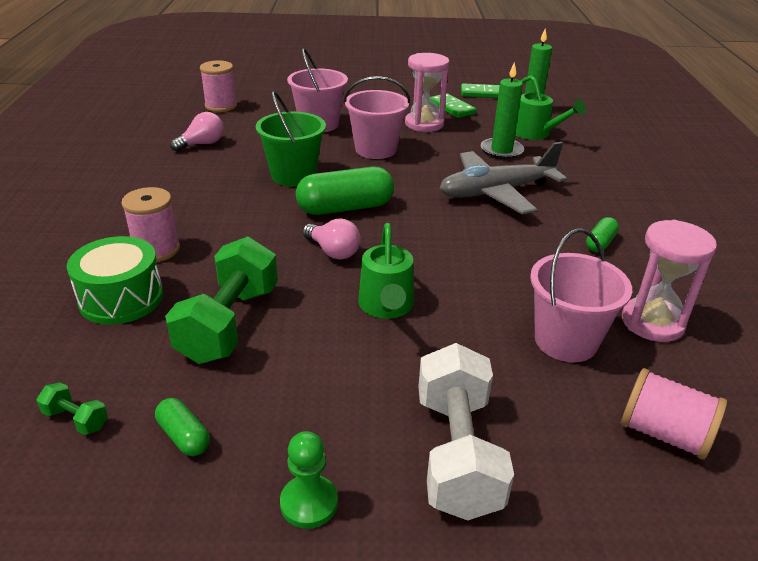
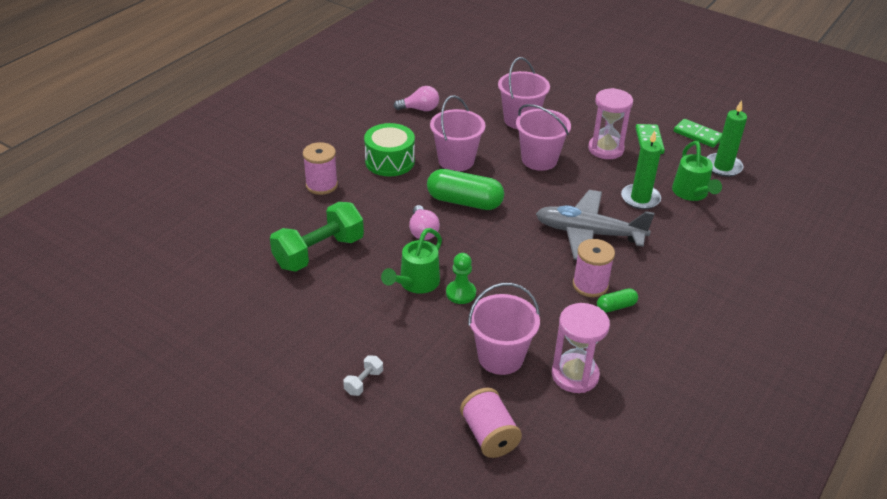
camera: 35 degrees right, 5 degrees up
(76, 419) = (206, 271): green dumbbell -> none
(121, 298) = (277, 210): green drum -> green drum (389, 161)
(184, 436) = (244, 304): green capsule -> none
(221, 106) = (464, 76): pink spool -> pink spool (590, 285)
(293, 175) = (456, 160): green bucket -> pink bucket
(309, 503) = (271, 365): green pawn -> green pawn (461, 293)
(457, 453) = (363, 382): white dumbbell -> white dumbbell, size x0.42

